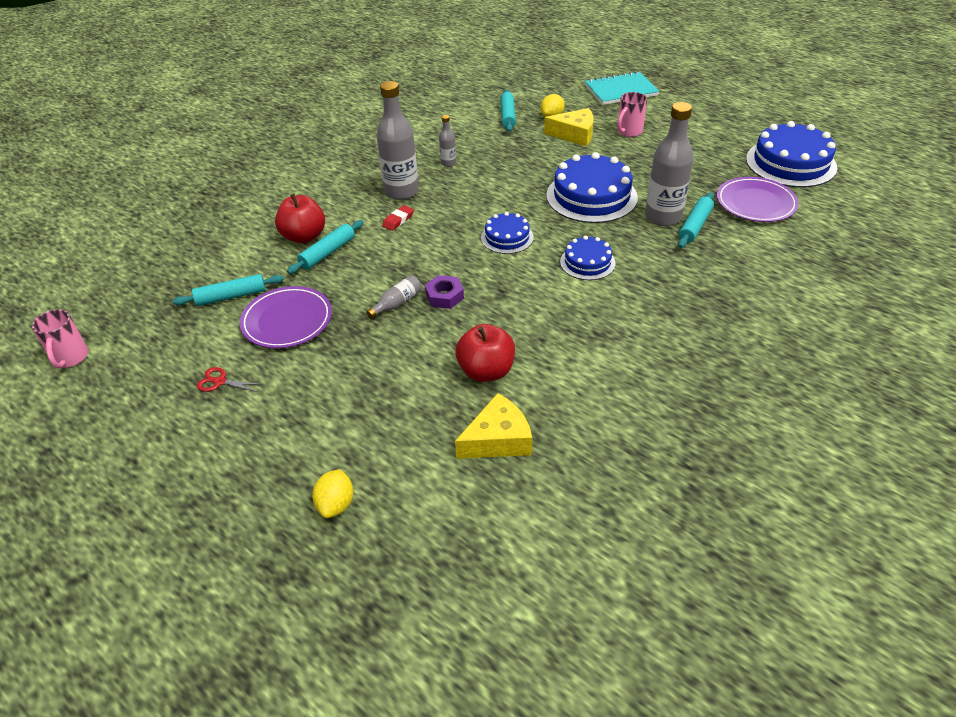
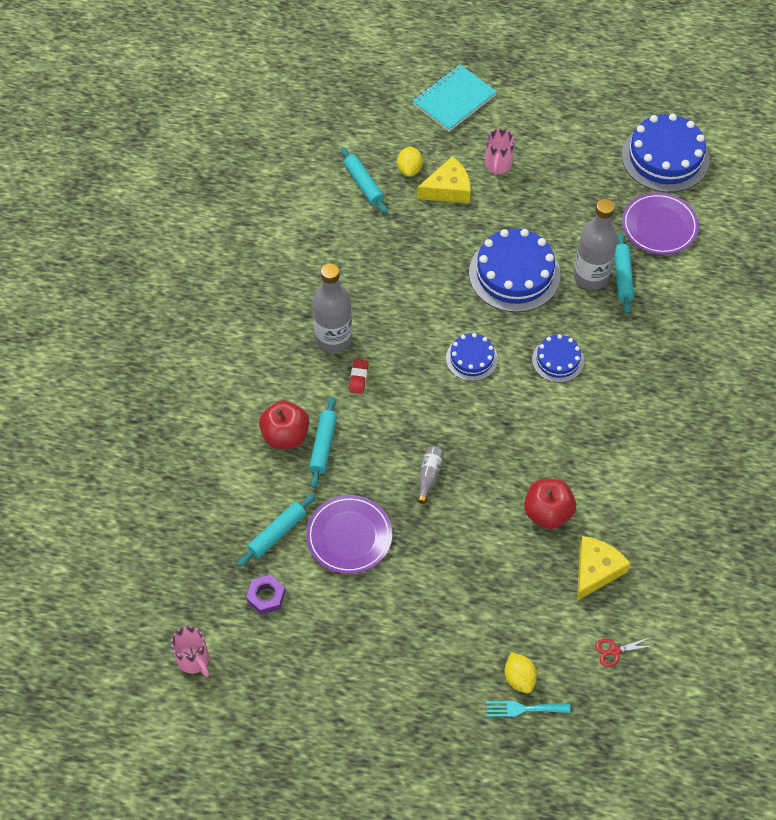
camera: 30 degrees left, 15 degrees up
(219, 382) = (344, 621): red scissors -> red scissors (614, 651)
(314, 536) = (523, 709): none -> turquoise fork
(444, 296) = (463, 451): purple nut -> purple nut (266, 596)
(448, 163) = (351, 280): grey bottle -> none

